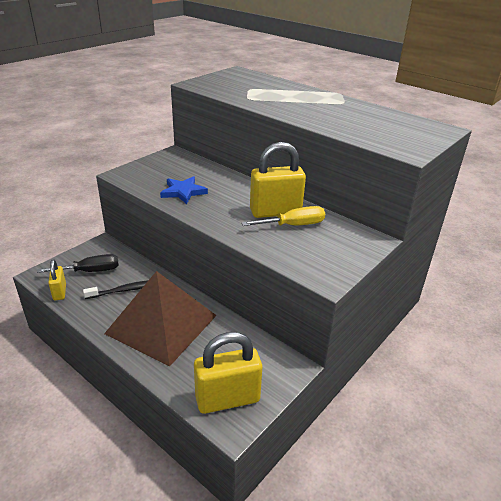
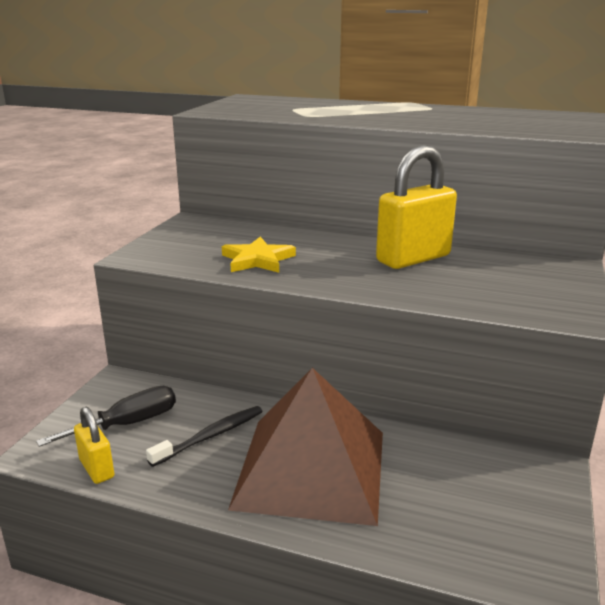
camera: 20 degrees left, 10 degrees down
(183, 192) = (257, 260): blue star -> yellow star
(227, 399) = (506, 544): yellow padlock -> none
(293, 225) = (455, 268): yellow screwdriver -> none

